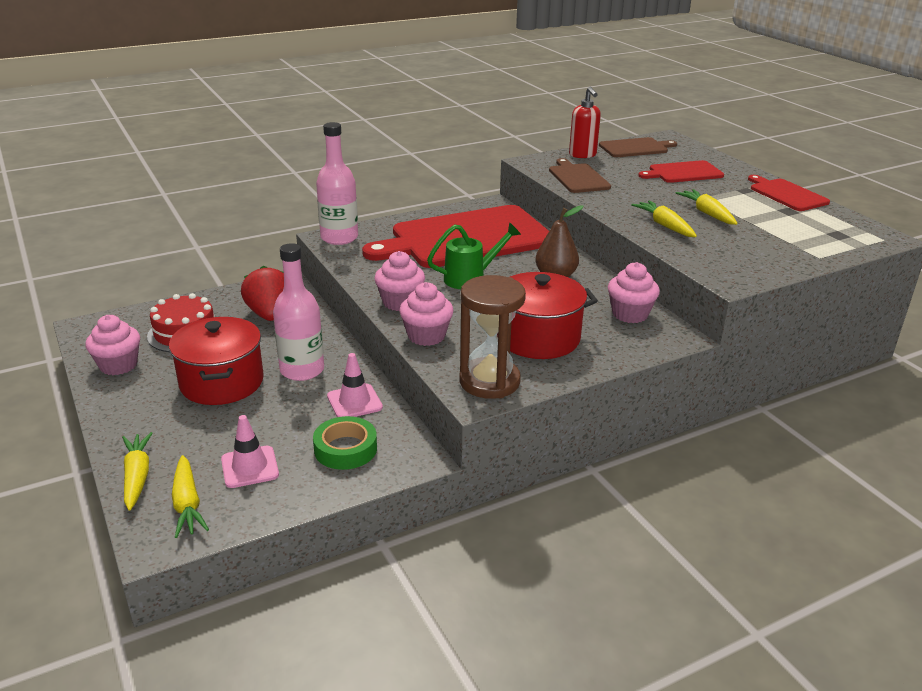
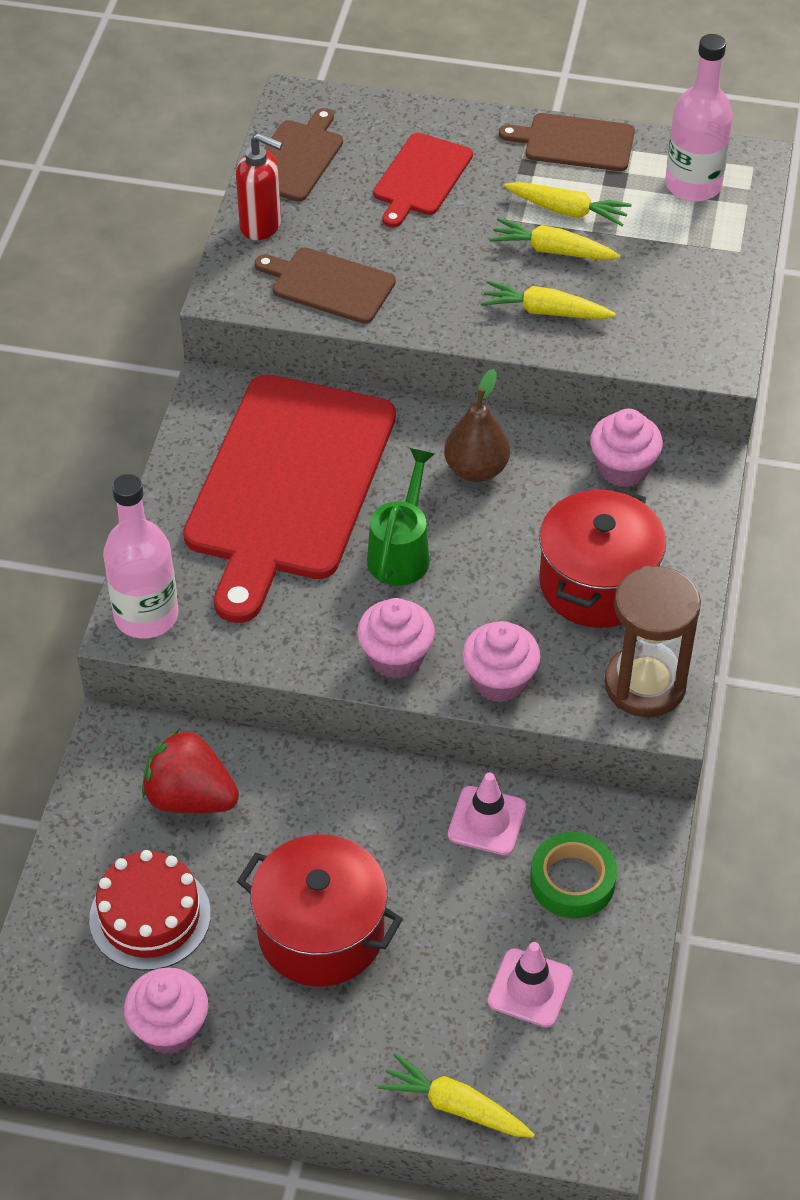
camera: 50 degrees left, 20 degrees up
(187, 504) = (550, 1078): yellow carrot -> yellow carrot (567, 211)
(302, 370) = (369, 835): pink bottle -> pink bottle (693, 185)
(786, 194) = (574, 142): red cutting board -> brown cutting board

